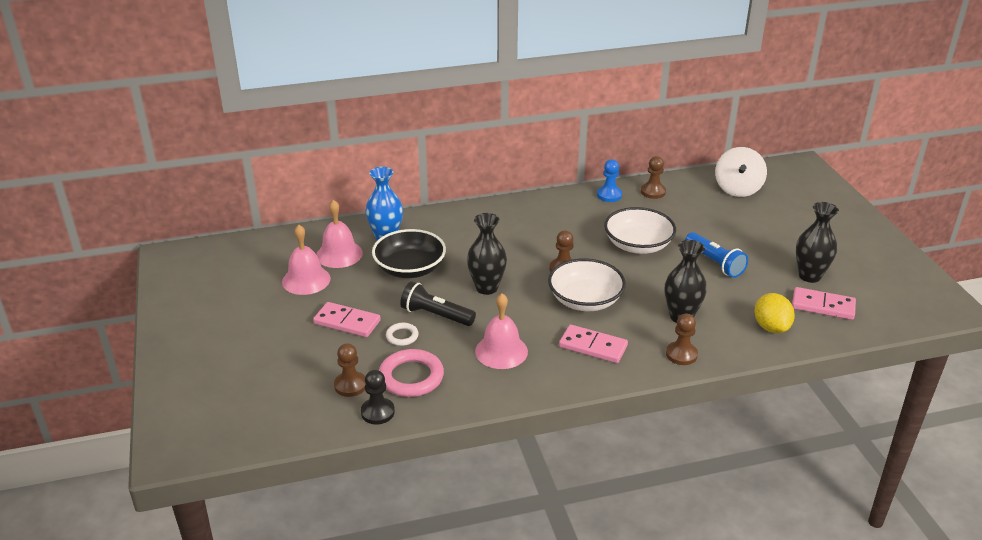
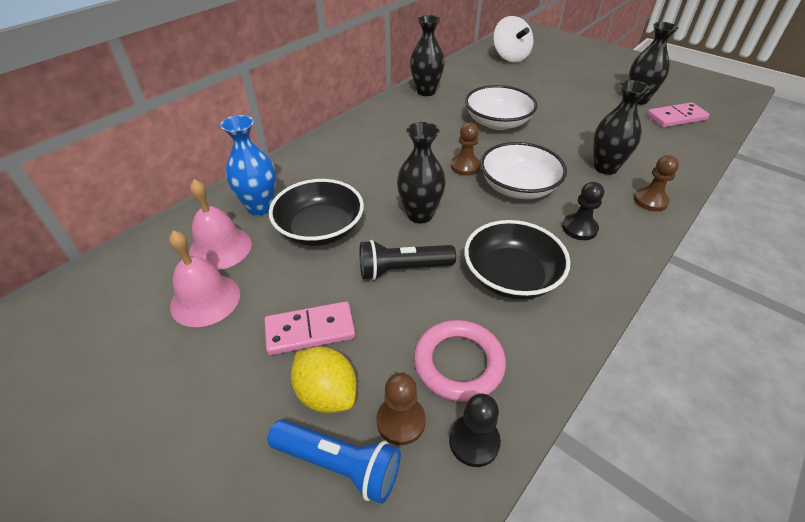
camera: 35 degrees left, 10 degrees up
(402, 336) = (393, 314): white ring -> none
(501, 351) = (511, 276): pink bell -> black bowl
(593, 346) = (579, 228): pink domino -> black pawn
(609, 195) = (426, 91): blue pawn -> black vase
(653, 192) = (455, 78): brown pawn -> none
(714, 263) = (568, 114): blue flashlight -> blue flashlight (339, 465)
(771, 327) = (671, 148): yellow lemon -> yellow lemon (327, 393)

